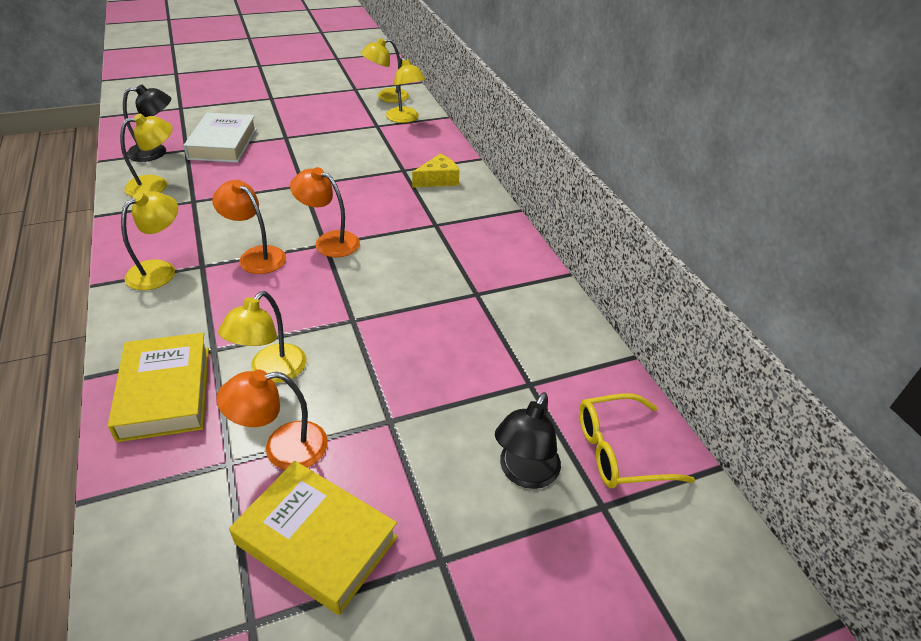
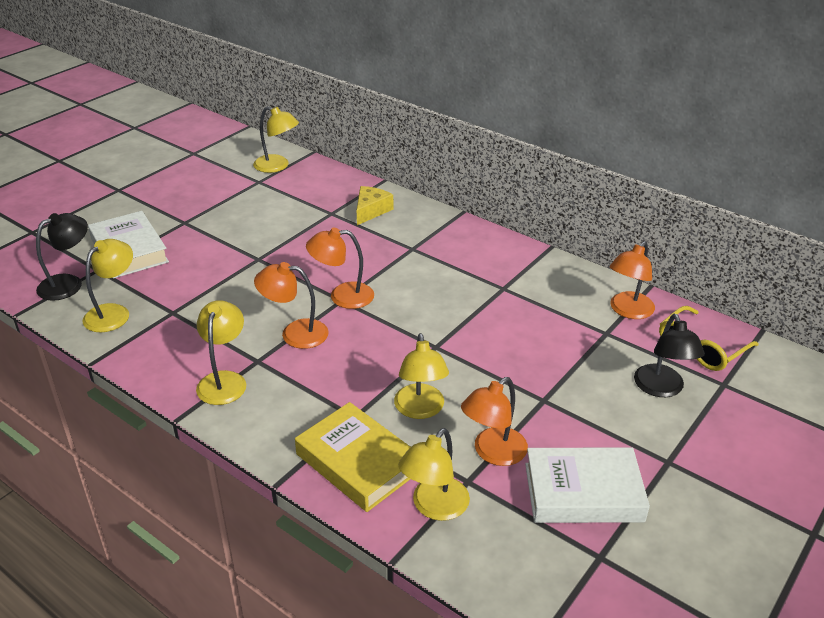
camera: 30 degrees left, 5 degrees down
(316, 540) = (583, 492): yellow book -> white book
(386, 97) = (234, 151): yellow lamp -> yellow lamp (434, 507)
(578, 372) = (627, 311): none -> orange lamp

